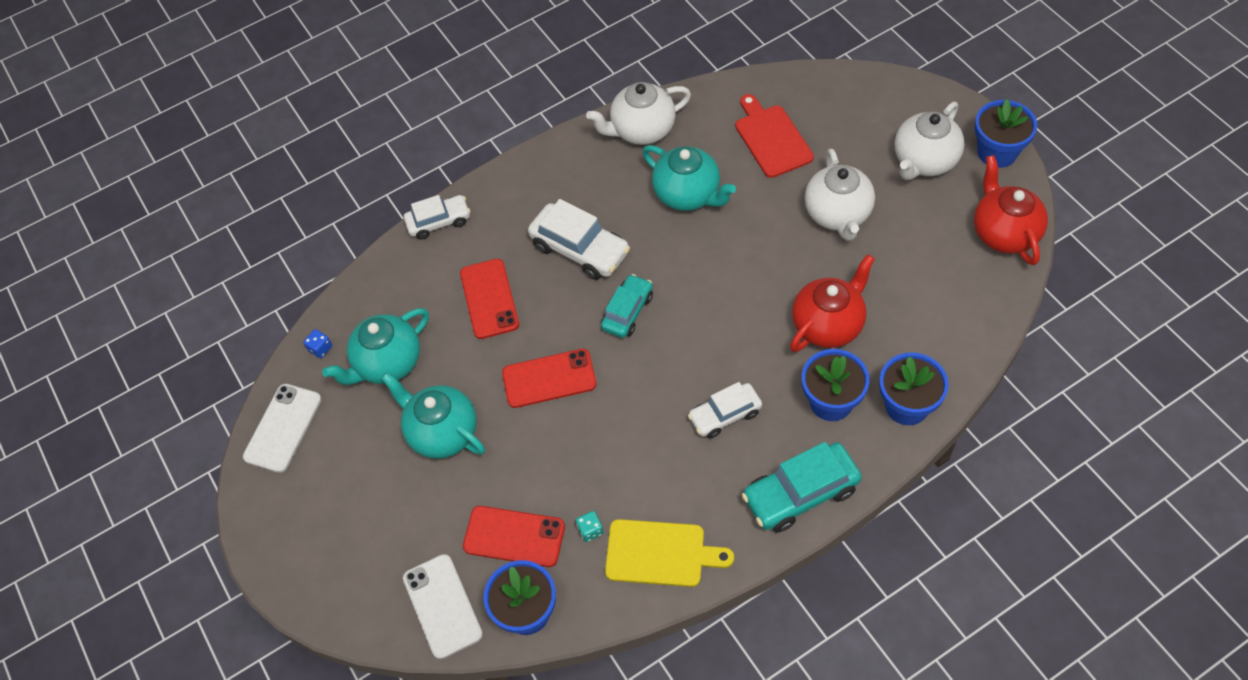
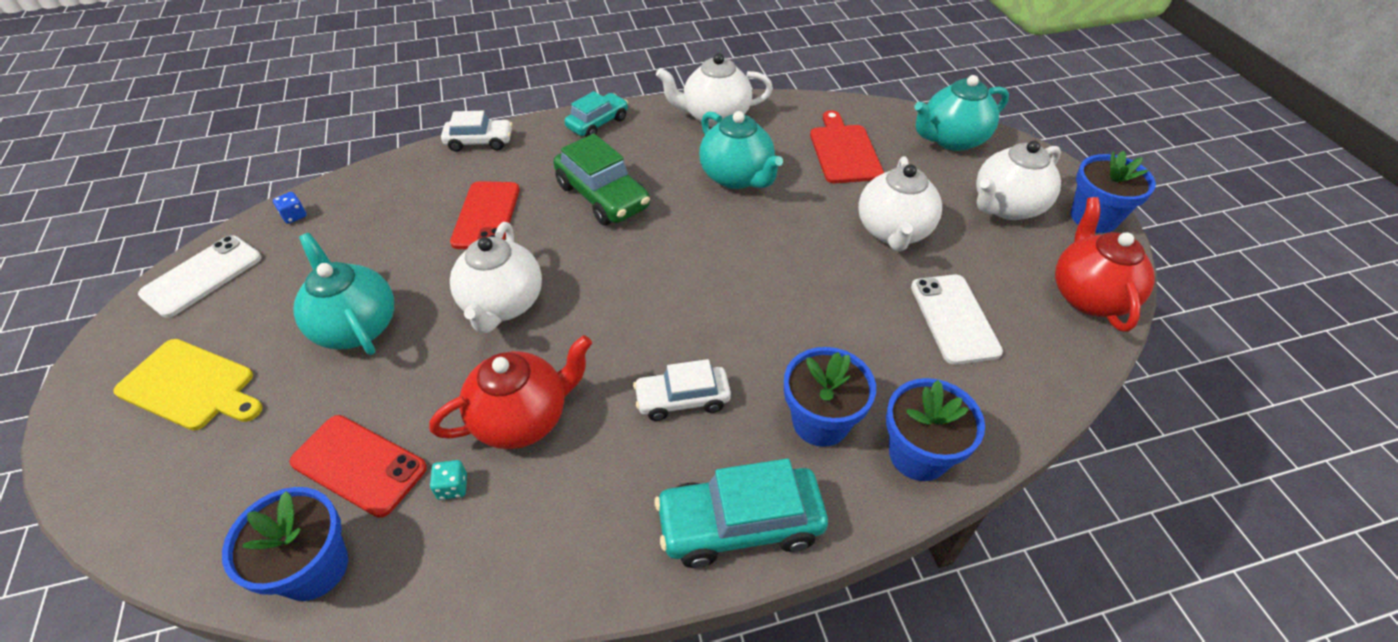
camera: 10 degrees right, 10 degrees down
(387, 363) = (348, 246): turquoise teapot -> turquoise teapot (951, 140)
(442, 606) = (220, 524): white phone -> white phone (954, 319)
(549, 378) = (502, 305): red phone -> white teapot
(580, 249) = (603, 196): white car -> green car
(627, 311) = (622, 263): turquoise car -> turquoise car (597, 123)
(660, 553) = (522, 545): yellow cutting board -> yellow cutting board (191, 386)
(828, 325) = (846, 335): red teapot -> red teapot (523, 418)

